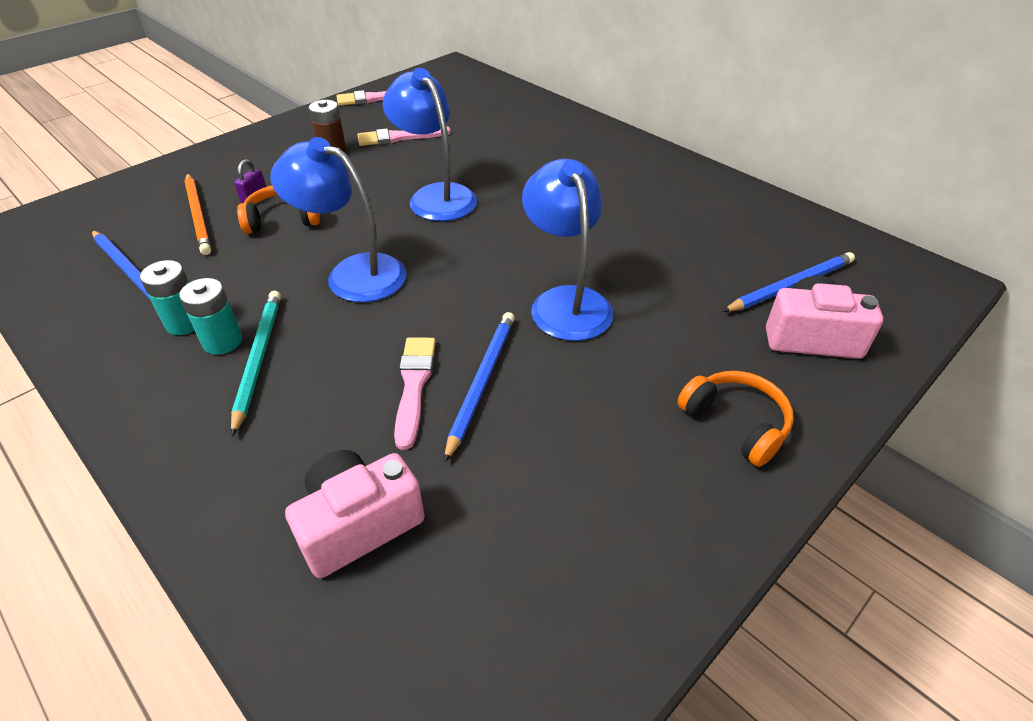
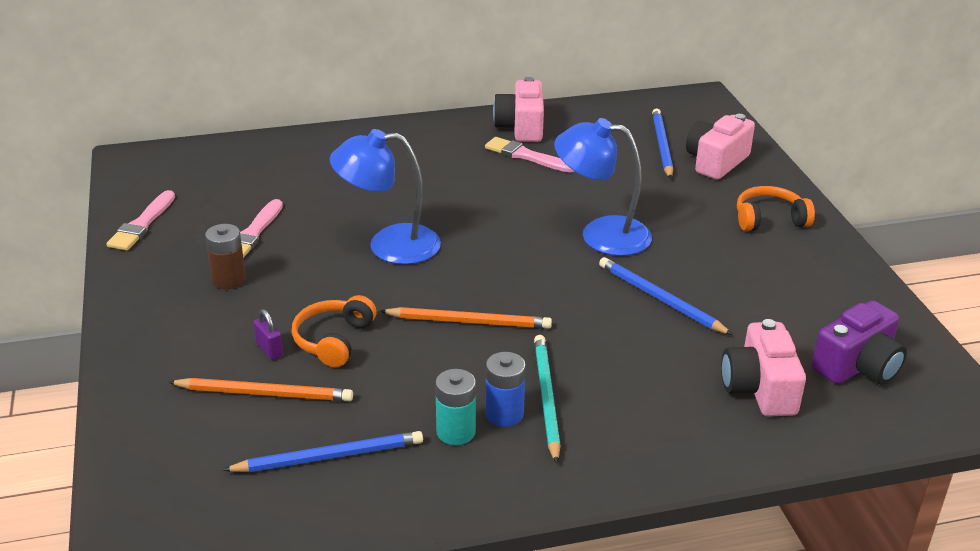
camera: 60 degrees left, 10 degrees down
(222, 341) = (504, 414): turquoise battery -> blue battery
(258, 359) = (546, 399): turquoise pencil -> turquoise pencil turned 60 degrees clockwise
(353, 273) = (468, 321): blue lamp -> orange pencil
(414, 385) = (641, 329): pink brush -> pink brush (526, 156)
(467, 621) = (857, 366): none -> purple camera
(704, 191) = (521, 127): none -> pink camera

